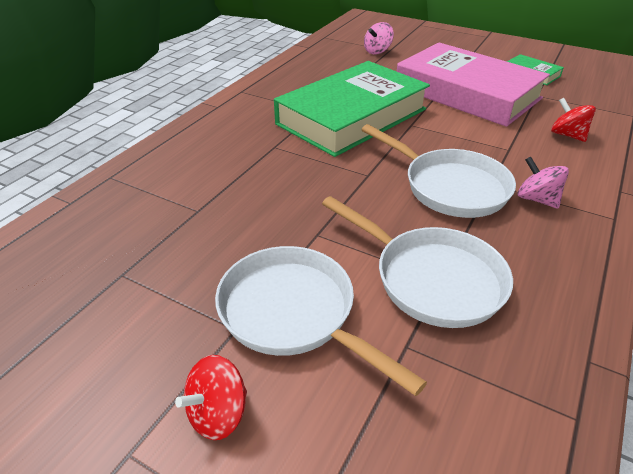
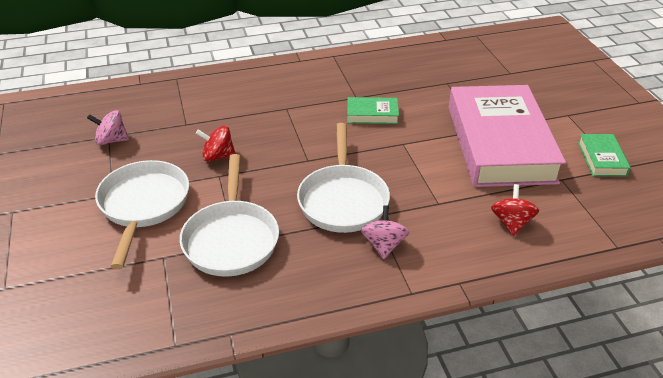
camera: 45 degrees right, 0 degrees up
(218, 413) = (56, 222): red spinning top -> red spinning top (218, 156)
(352, 117) = (372, 114): green book -> green book, size x0.41
(377, 51) = (497, 69): pink spinning top -> pink spinning top (111, 140)

